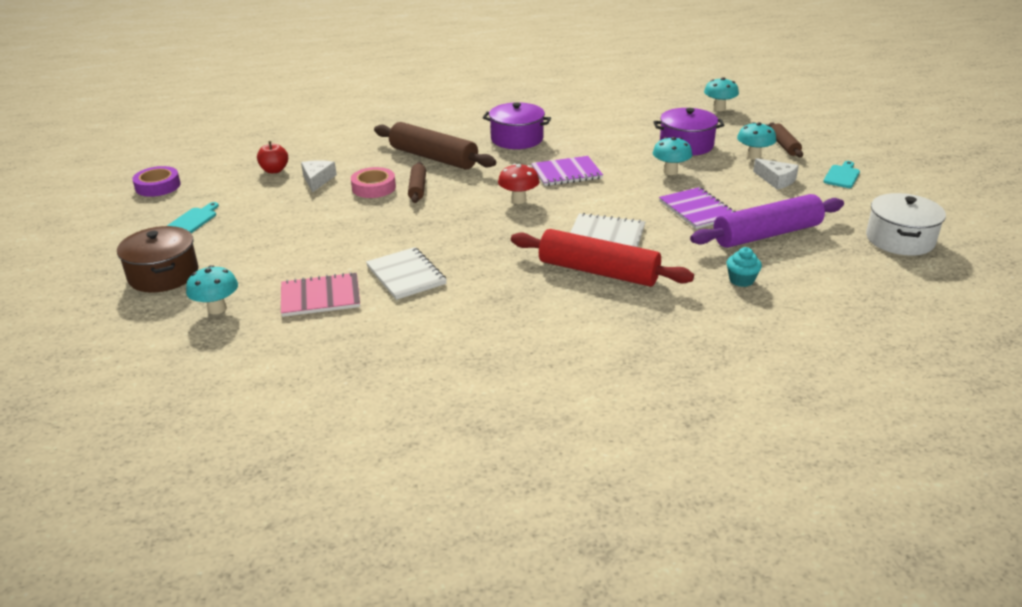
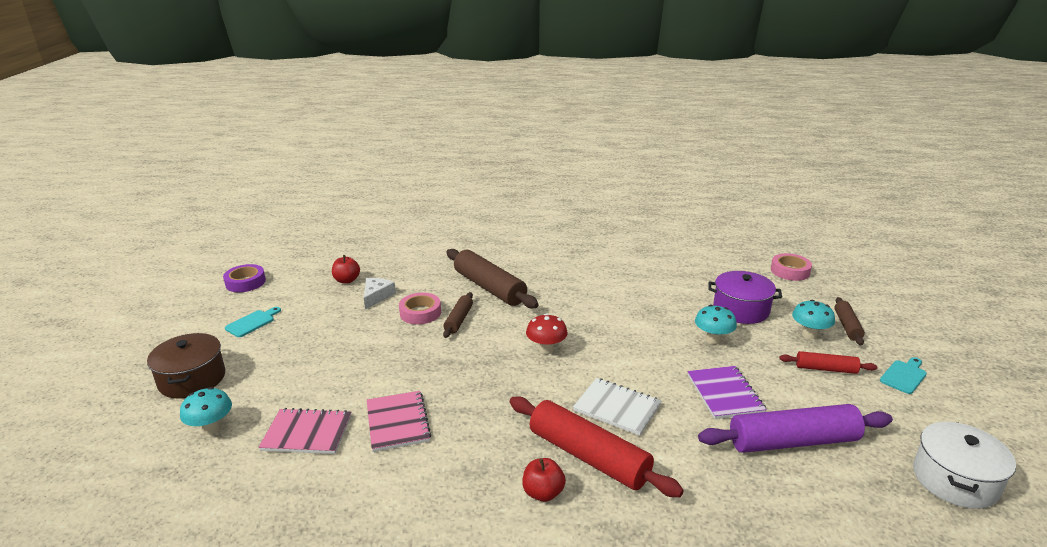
camera: 15 degrees right, 5 degrees down
(406, 275) = (397, 422): white notebook -> pink notebook
(517, 139) = (575, 278): purple pot -> none
(566, 173) = (606, 324): purple notebook -> none
(571, 302) = (543, 493): none -> red apple
(719, 109) = (790, 271): turquoise mushroom -> pink tape
(741, 280) = (743, 502): turquoise cupcake -> none
(776, 180) = (825, 369): white cheese -> red rolling pin

